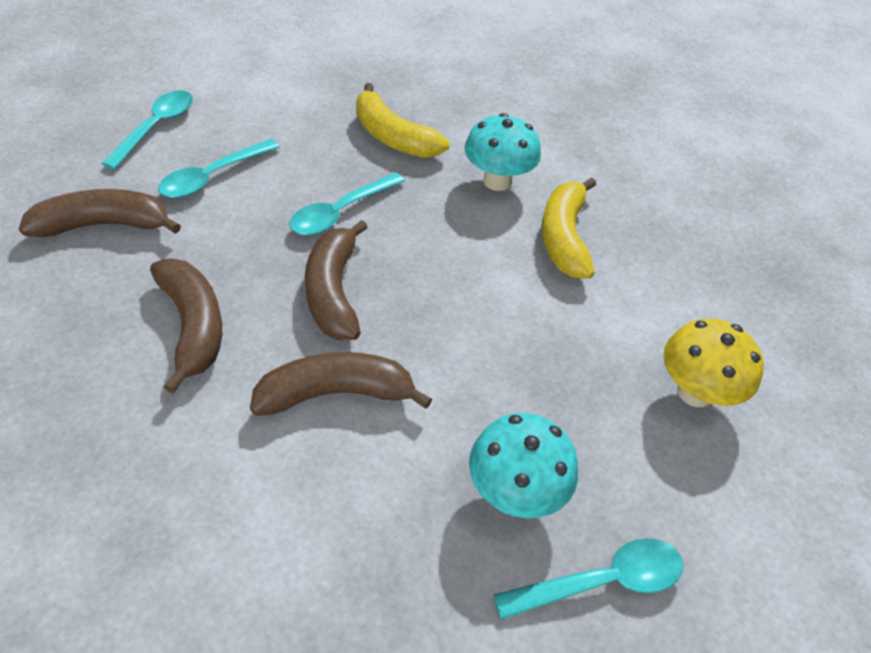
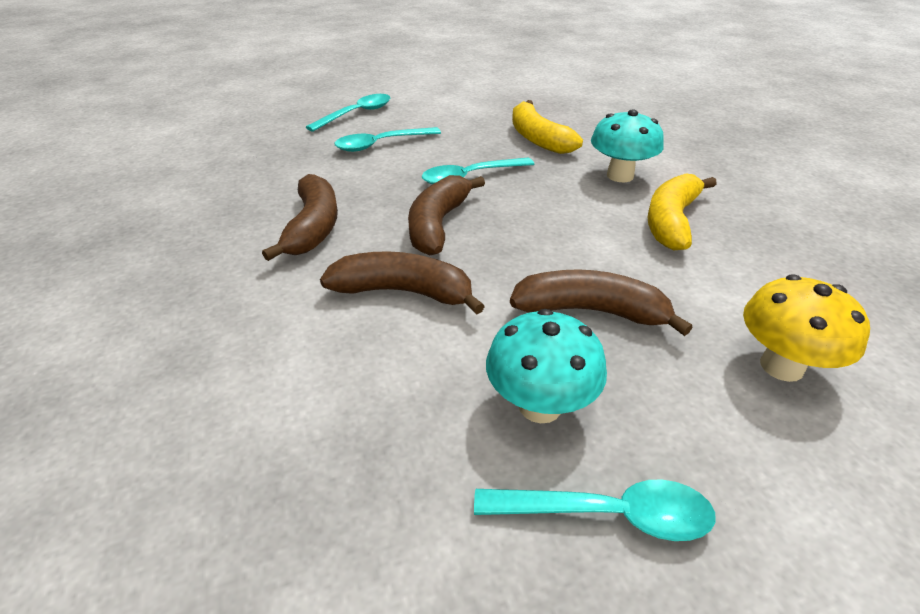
camera: 25 degrees right, 10 degrees down
(104, 225) = (287, 160): brown banana -> brown banana (590, 311)

